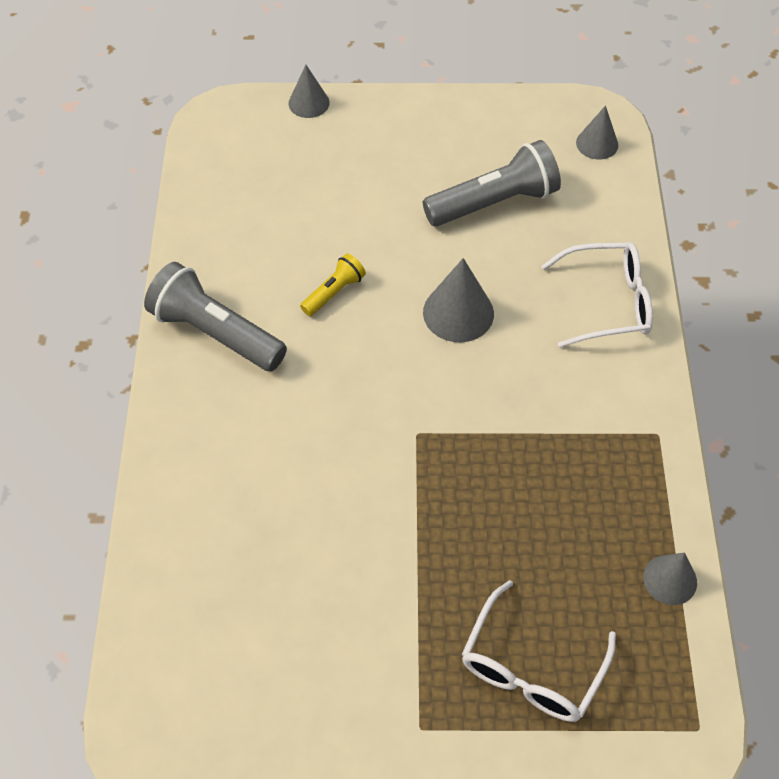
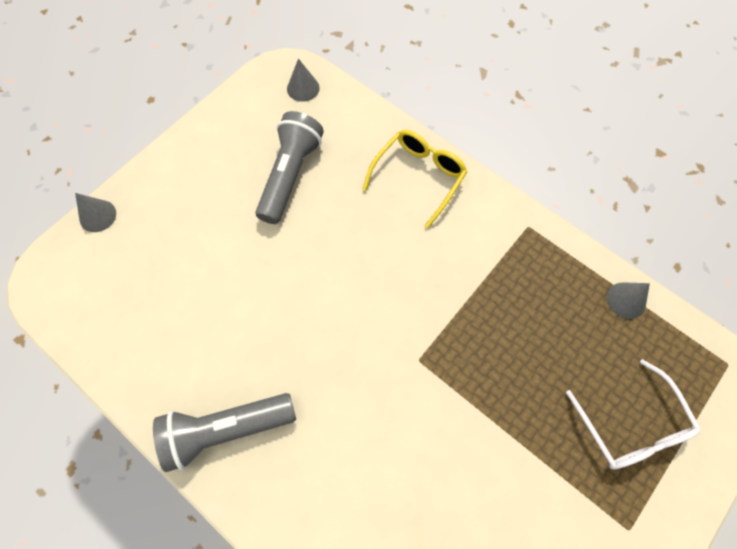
camera: 50 degrees left, 10 degrees up
(334, 292) = (267, 324): yellow flashlight -> none
(458, 313) = (352, 262): grey cone -> none
(608, 302) = (419, 177): white glasses -> yellow glasses

